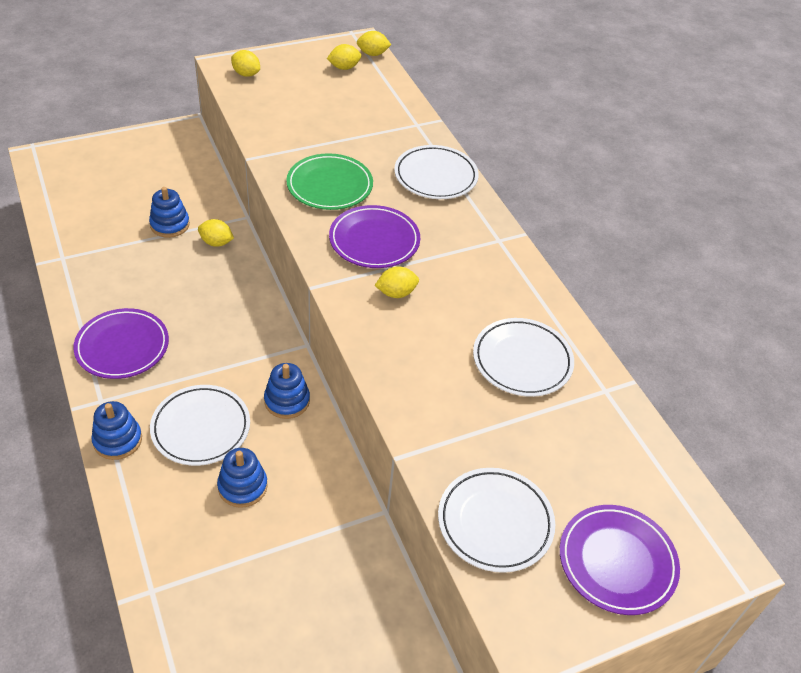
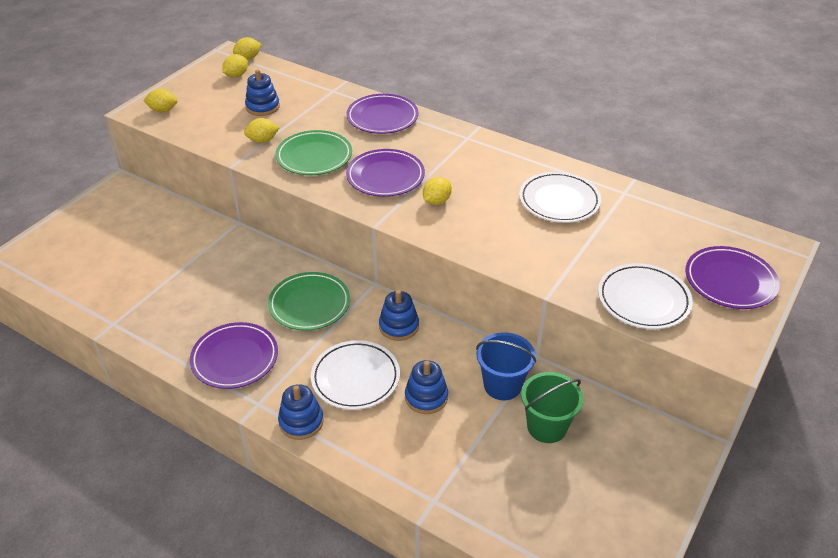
camera: 30 degrees left, 5 degrees down
(170, 225) = (181, 257): blue stacking toy -> blue stacking toy (263, 107)
(216, 242) = (233, 251): yellow lemon -> yellow lemon (263, 140)
(231, 332) = (309, 304): none -> green plate
(322, 590) = (546, 427): none -> green bucket
(323, 520) = (502, 385): none -> blue bucket
(435, 176) = (382, 117): white plate -> purple plate

